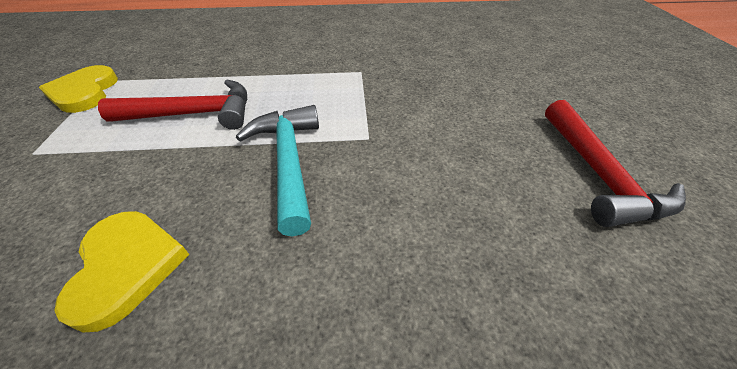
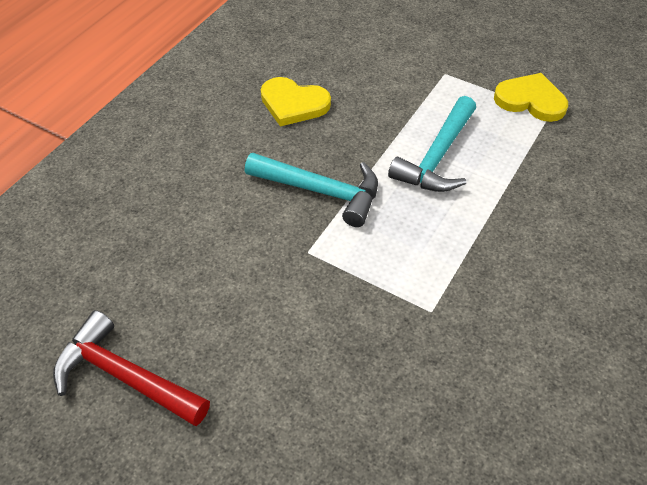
camera: 125 degrees right, 5 degrees up
(195, 114) = (437, 157): red hammer -> turquoise hammer

